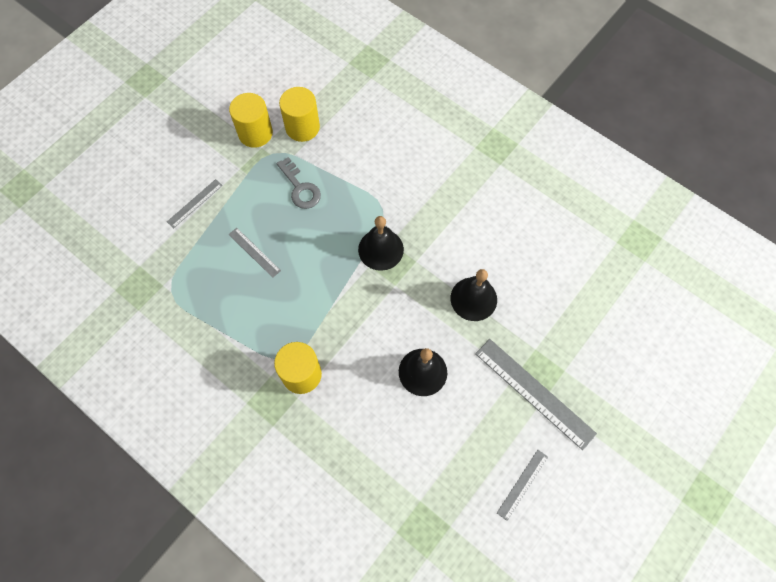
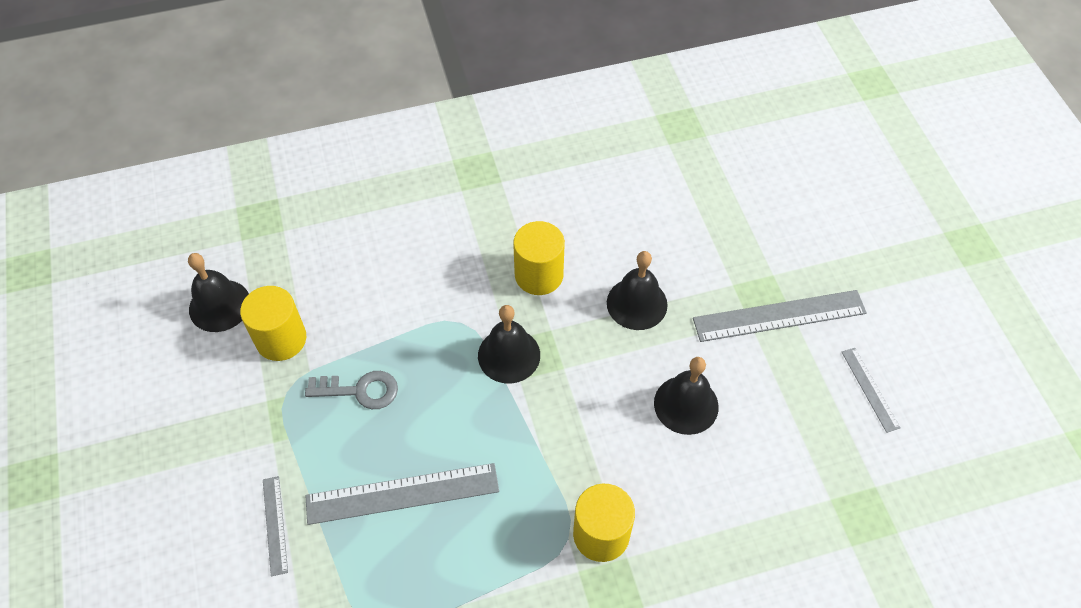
camera: 55 degrees left, 10 degrees down
(254, 252) = (402, 493): grey ruler -> grey ruler, size x1.90
(255, 133) = (240, 395): yellow cylinder -> yellow cylinder (539, 275)
(300, 83) = (219, 305): none -> black bell

